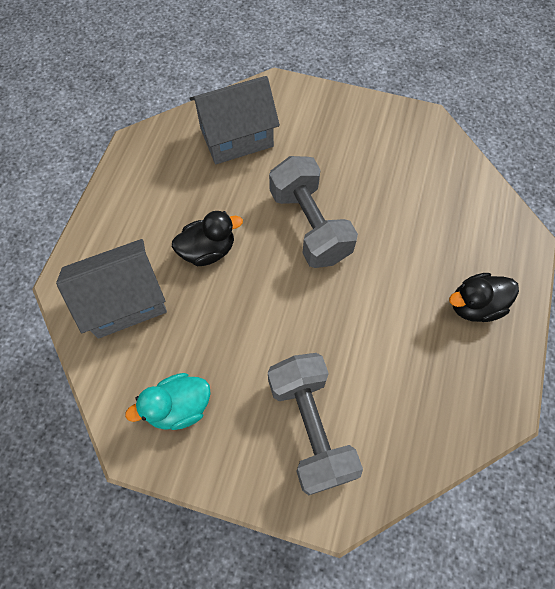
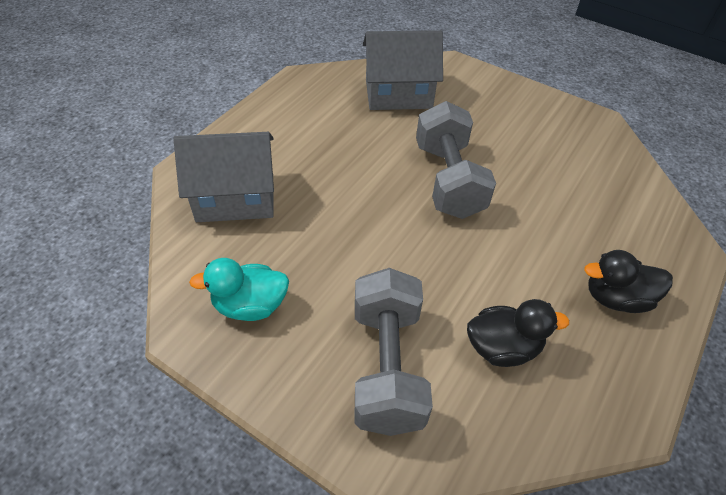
camera: 15 degrees right, 15 degrees down
(208, 250) = (335, 176): black duck -> black duck (502, 347)

